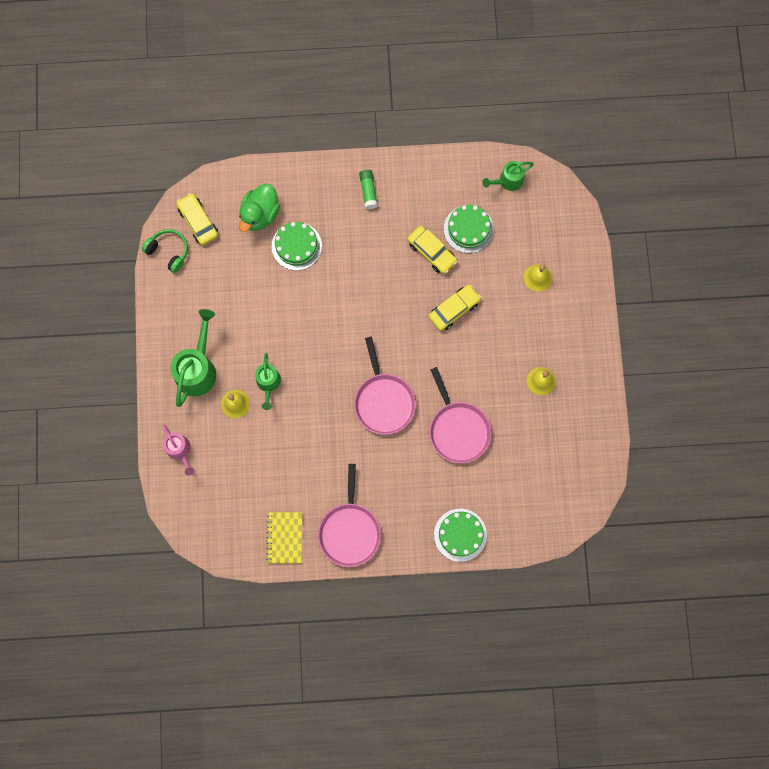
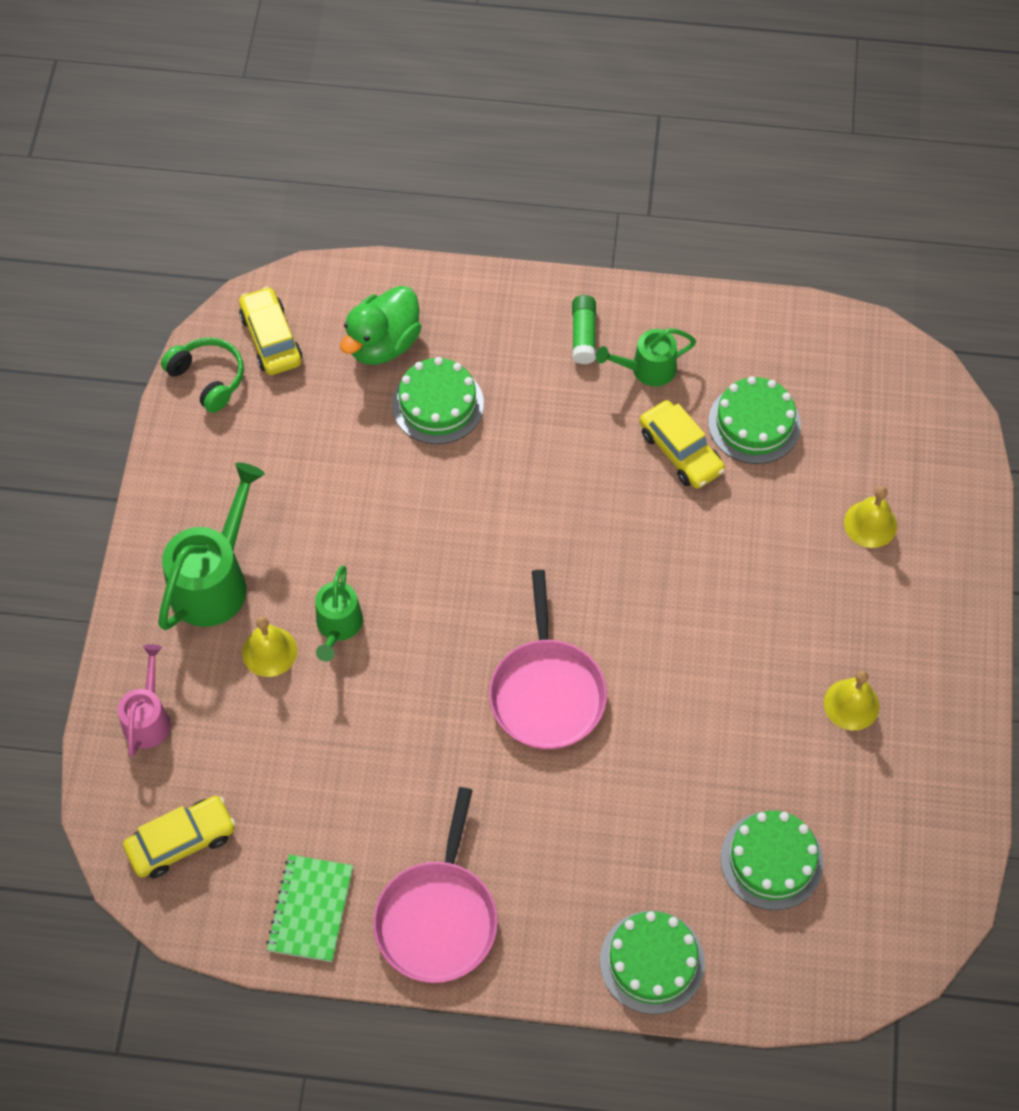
camera: 10 degrees right, 15 degrees down
(180, 451) = (148, 717): pink watering can -> pink watering can turned 150 degrees counterclockwise
(285, 538) = (310, 909): yellow notebook -> green notebook
(454, 309) = (706, 554): yellow car -> yellow car (181, 841)
(458, 430) = (679, 766): pink pan -> none
(507, 181) = (837, 356): green watering can -> green watering can (647, 369)
(512, 471) = (771, 860): none -> green cake

